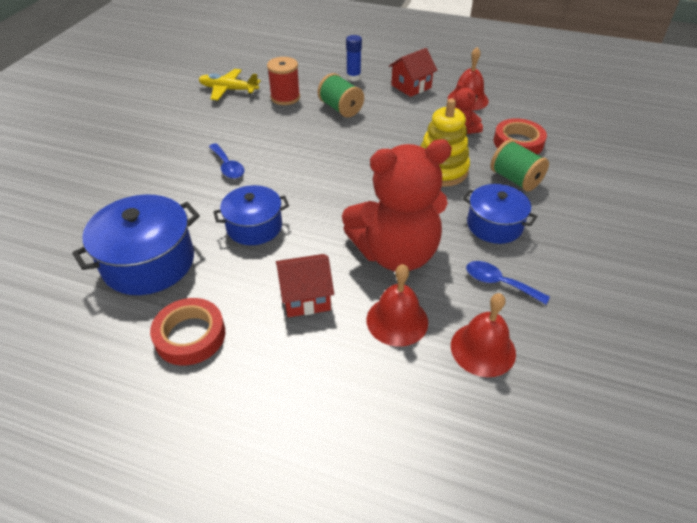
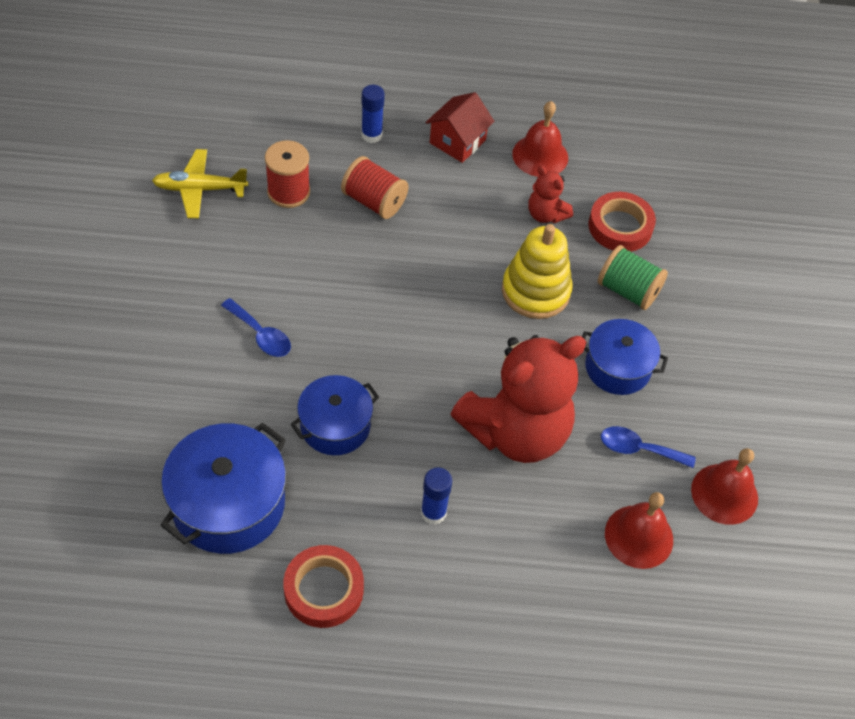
camera: 20 degrees left, 10 degrees up
(306, 297) = (433, 512): red house -> blue glue stick
(340, 108) = (374, 201): green spool -> red spool
(397, 320) = (542, 521): red bell -> red bell (724, 493)

